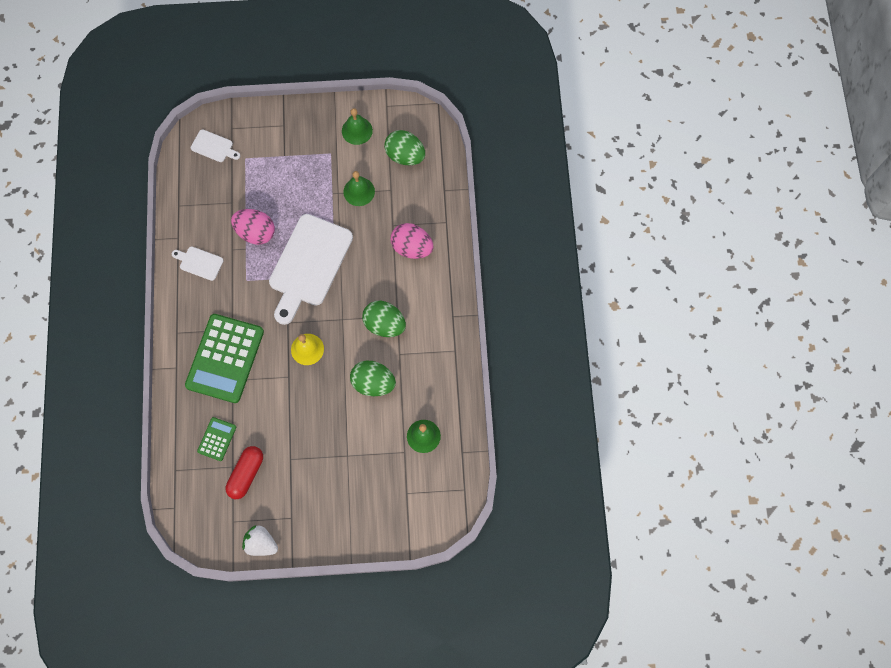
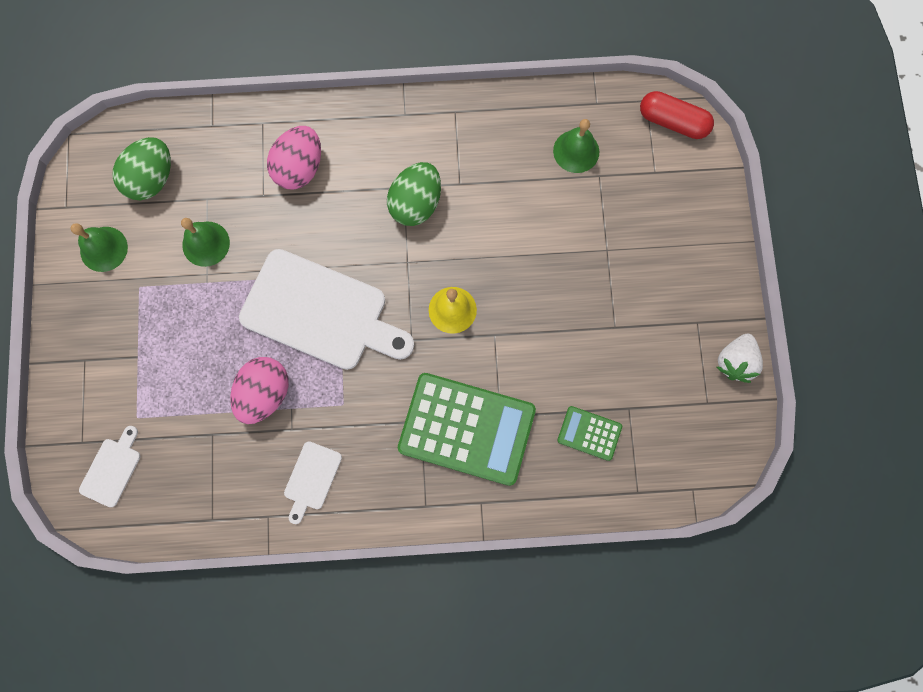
camera: 90 degrees left, 5 degrees up
(246, 474) = (639, 387): red capsule -> red capsule (672, 122)
(373, 383) = (502, 217): green egg -> none

